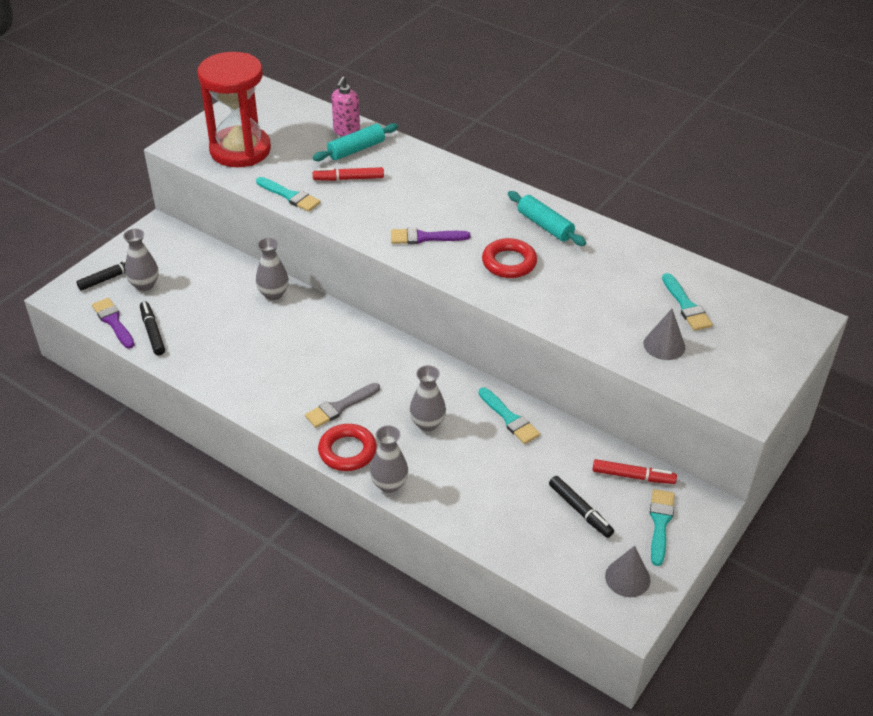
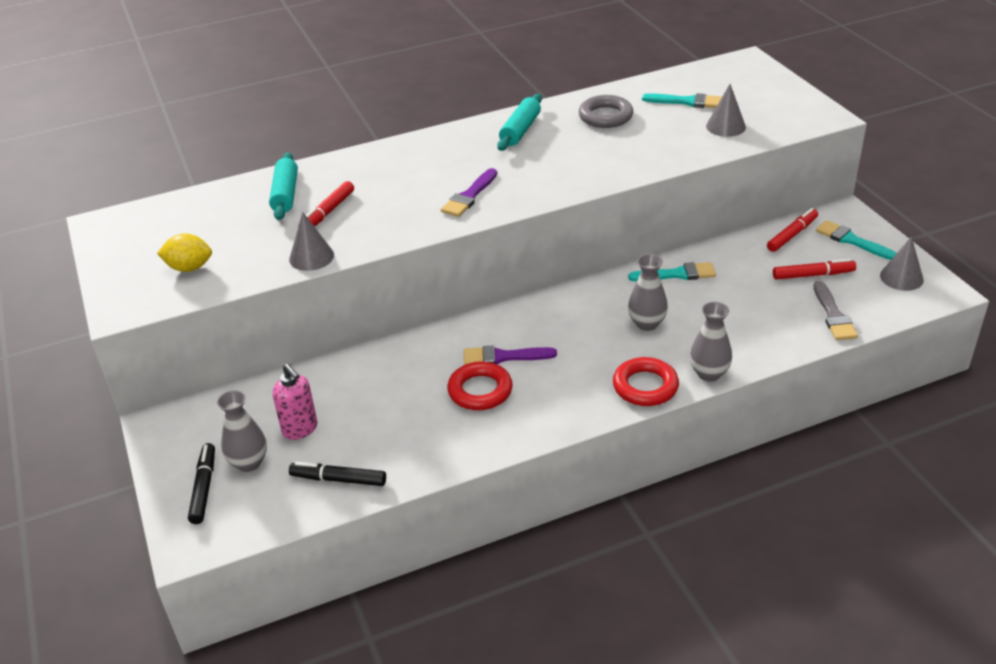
camera: 55 degrees left, 5 degrees down
(113, 322) = (287, 509): purple brush -> purple brush (503, 357)
(240, 150) = (189, 268): red hourglass -> yellow lemon
(273, 294) = (369, 365): grey vase -> none
(290, 196) = (311, 257): turquoise brush -> grey cone
(340, 407) = (580, 372): grey brush -> grey brush (833, 315)
(346, 131) = (248, 191): pink soap dispenser -> pink soap dispenser (300, 429)
(509, 262) = (552, 163): red ring -> red ring (480, 391)
(545, 226) = (520, 130): turquoise rolling pin -> turquoise rolling pin turned 60 degrees counterclockwise
(580, 510) = (812, 275): black marker -> red marker
(612, 265) = (605, 116): none -> grey ring

